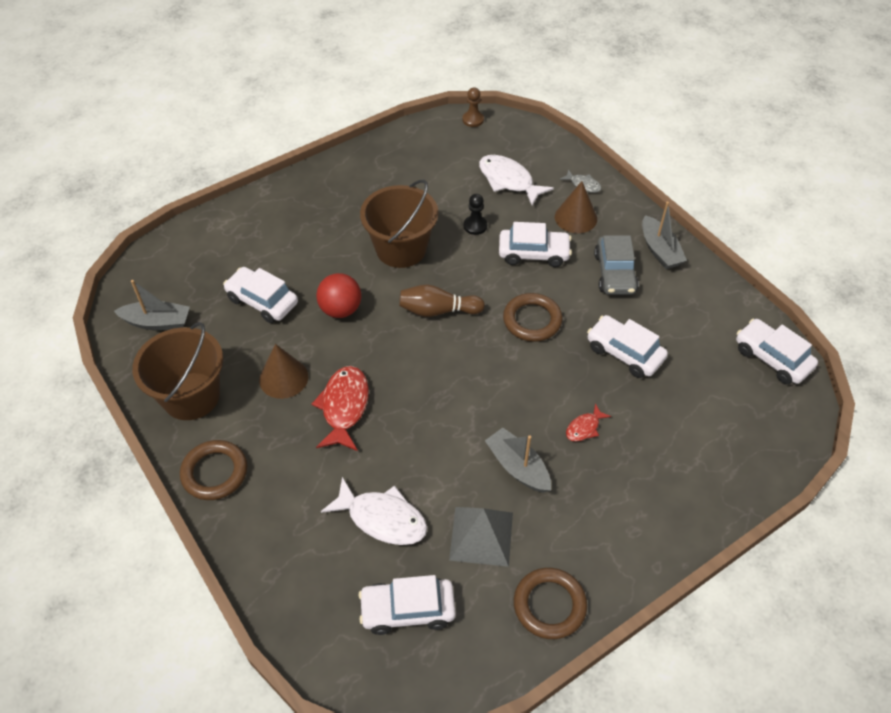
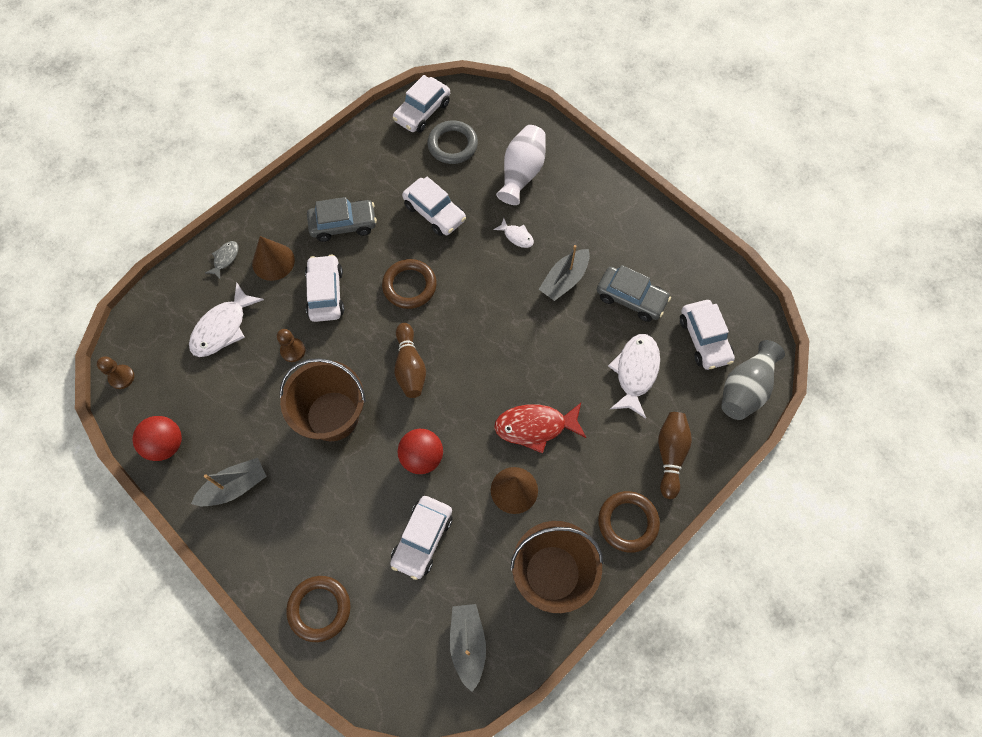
camera: 100 degrees left, 15 degrees up
(273, 532) = (670, 455): none -> brown bowling pin
(329, 642) = (745, 389): none -> grey vase
(404, 144) = (166, 444): none -> red ball
(475, 226) = (293, 350): black pawn -> brown pawn
(481, 536) = (631, 298): grey pyramid -> grey car
(549, 605) = (673, 247): brown ring -> brown ring (319, 609)
(584, 428) = (516, 236): red fish -> white fish
(624, 353) = (435, 212): white car -> white car turned 75 degrees counterclockwise
(659, 250) = (310, 191): grey boat -> grey boat (234, 487)
(677, 448) = (521, 173): none -> white vase
(721, 382) = (452, 145): none -> grey ring

